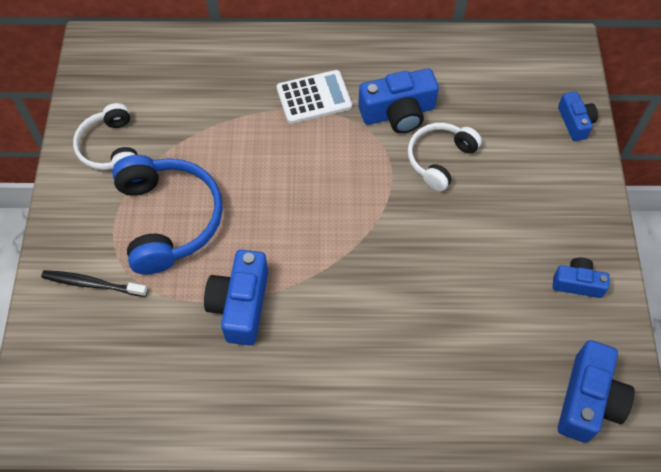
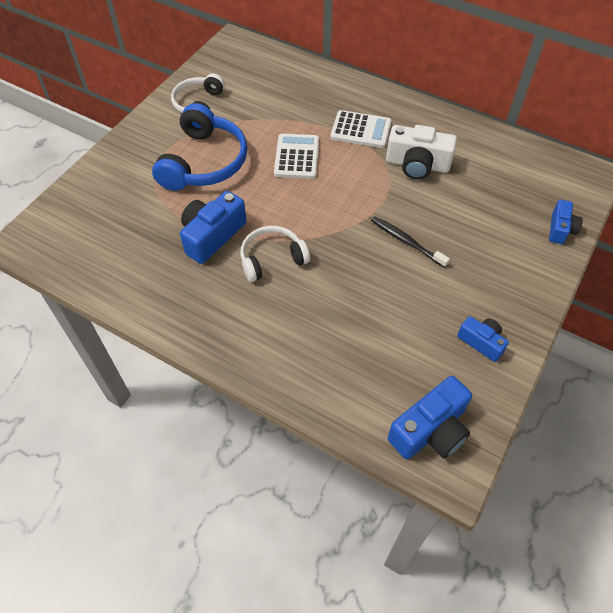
camera: 30 degrees right, 5 degrees down
(92, 284) = (126, 178): black toothbrush -> black toothbrush (406, 241)
(267, 163) = (296, 157): none -> white calculator
(398, 113) = (417, 164): blue camera -> white camera
(440, 159) = (428, 208): white headphones -> white headphones (272, 259)

